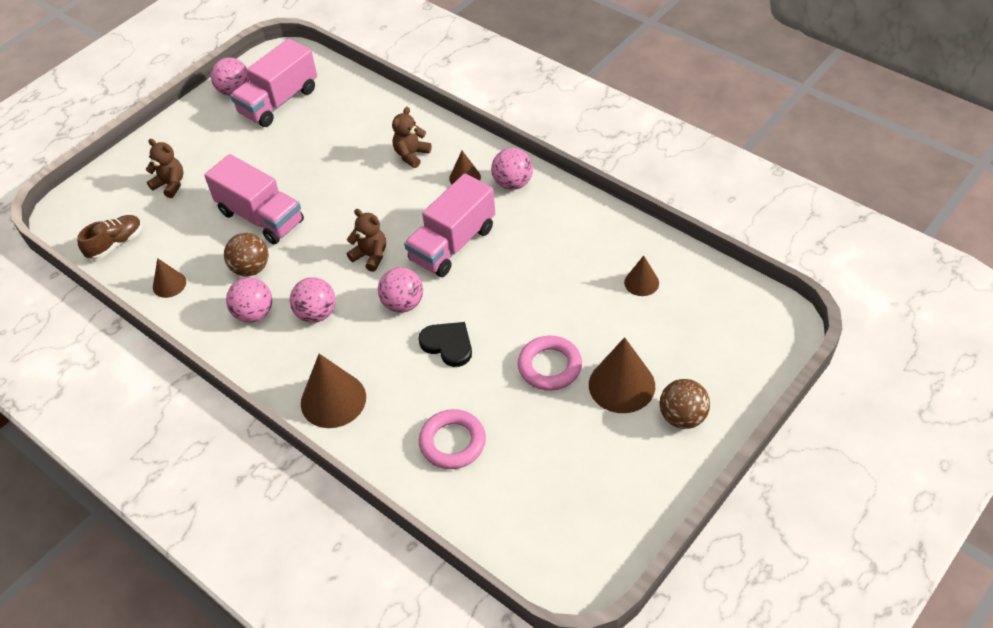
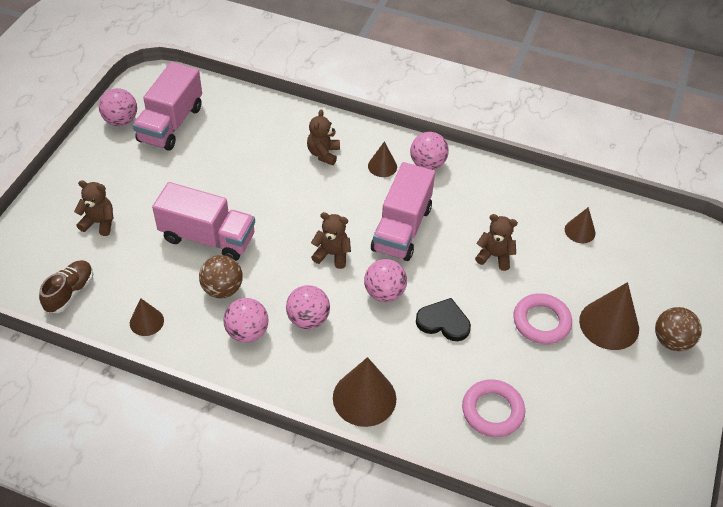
camera: 25 degrees left, 0 degrees up
(535, 290) = (494, 256): none -> brown teddy bear

